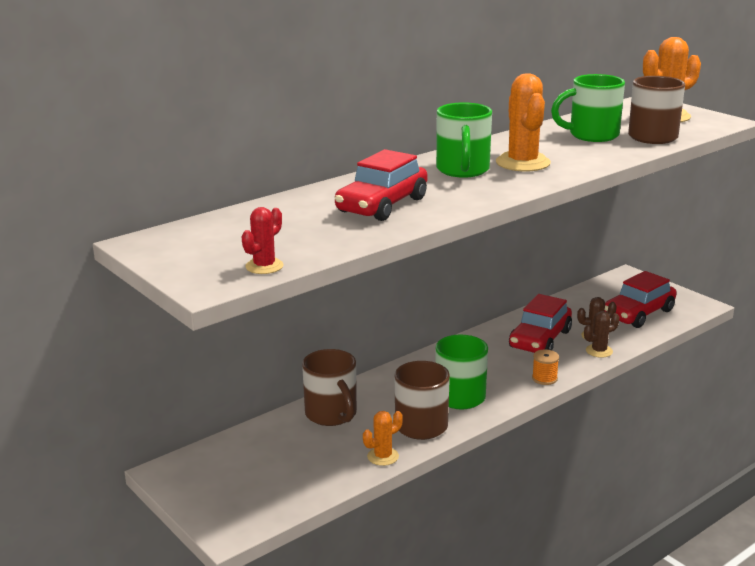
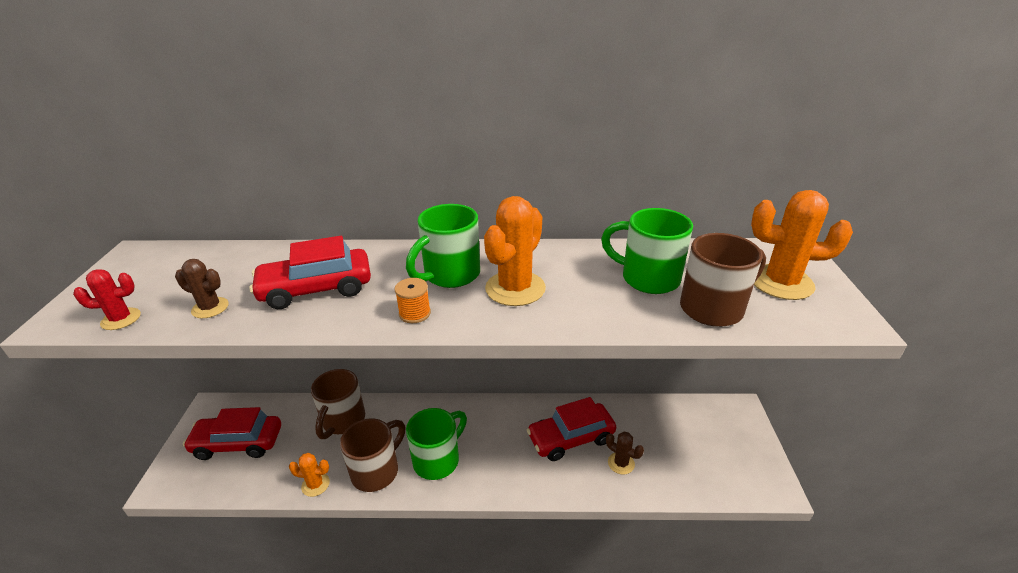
camera: 40 degrees right, 10 degrees up
(544, 378) = (519, 485): orange spool -> orange spool (414, 313)
(599, 351) = (603, 484): brown cactus -> brown cactus (210, 308)
(638, 313) = (695, 461): red car -> red car (238, 443)

